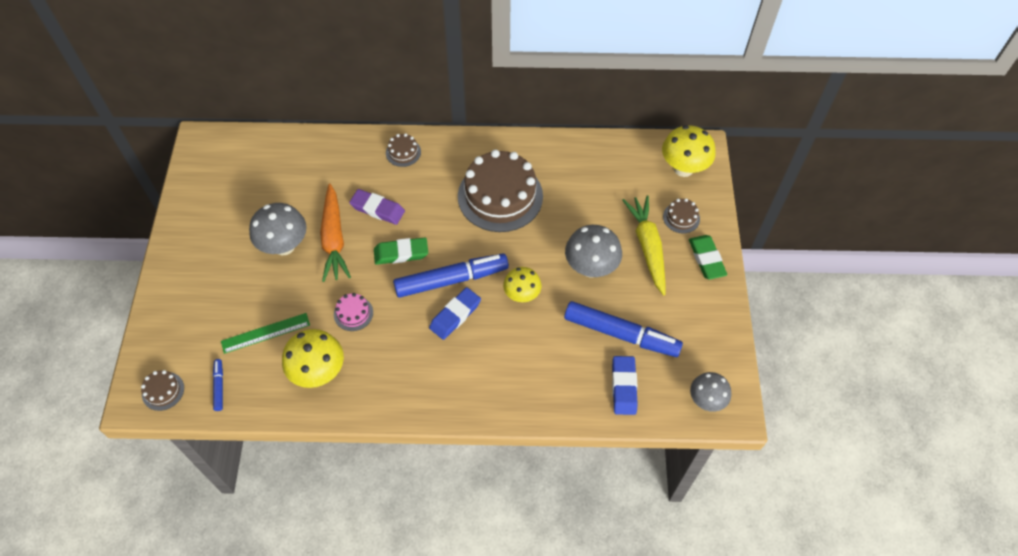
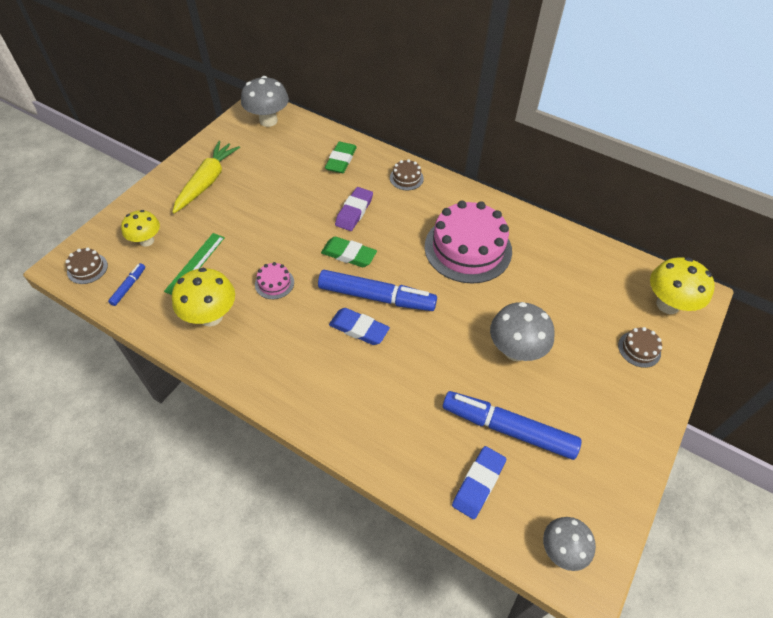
camera: 30 degrees right, 5 degrees down
(265, 333) = (195, 263): green ruler -> green ruler turned 75 degrees counterclockwise
(284, 246) = (260, 205): grey mushroom -> grey mushroom (268, 121)
(334, 239) = (302, 218): orange carrot -> none
(377, 209) = (354, 211): purple eraser -> purple eraser turned 60 degrees clockwise
(455, 315) = (359, 329): blue eraser -> blue eraser turned 45 degrees clockwise
(500, 196) = (468, 248): brown cake -> pink cake
(522, 295) = (432, 342): yellow mushroom -> yellow mushroom (147, 241)
(621, 334) = (508, 429): blue marker -> blue marker turned 150 degrees clockwise
(647, 247) = (586, 360): yellow carrot -> yellow carrot (207, 182)
(706, 259) = (645, 402): green eraser -> green eraser (341, 160)

